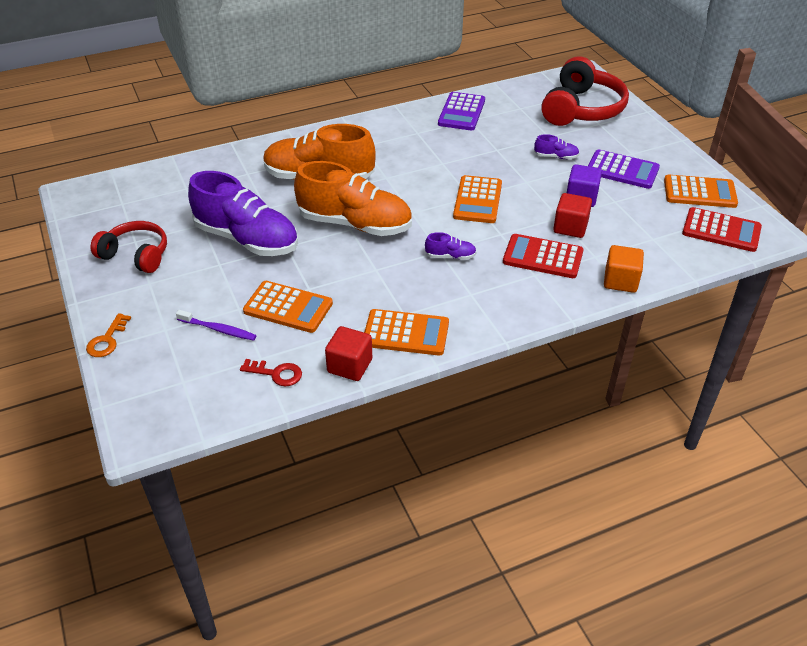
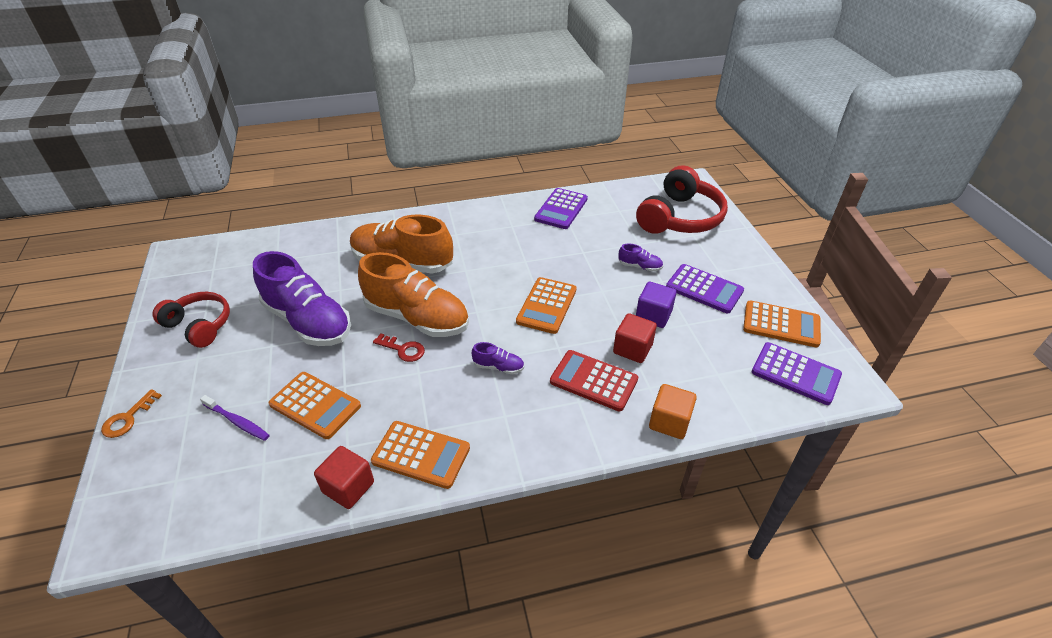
camera: 10 degrees right, 0 degrees up
(276, 373) = (271, 485): red key -> red key (403, 349)
(721, 230) = (795, 373): red calculator -> purple calculator

